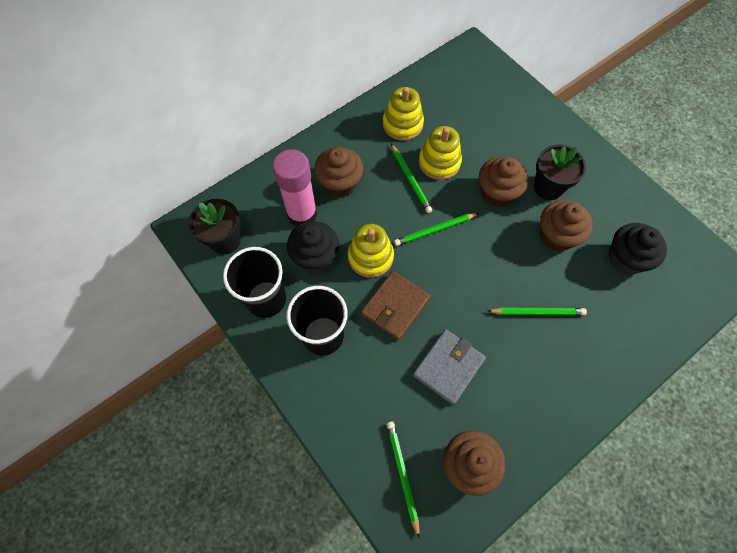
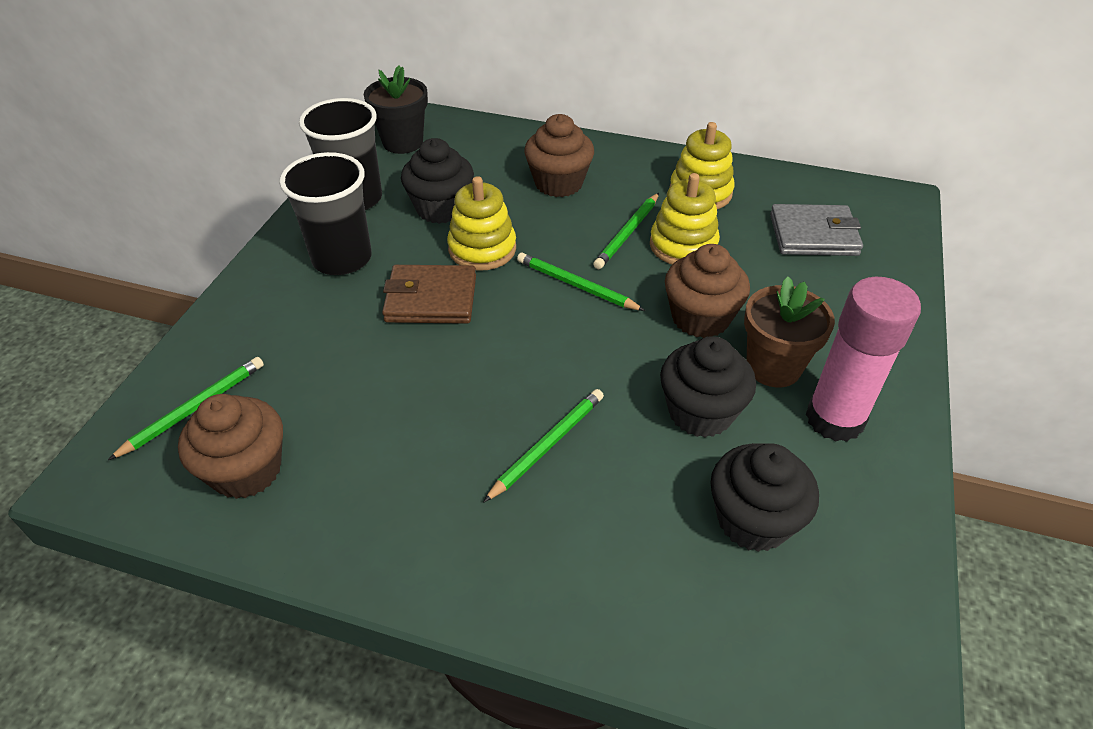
camera: 55 degrees right, 20 degrees down
(302, 214) = (488, 175): pink glue stick -> pink glue stick (834, 419)
(448, 367) = (381, 386): grey wallet -> grey wallet (813, 235)
(537, 312) = (547, 445): green pencil -> green pencil turned 105 degrees counterclockwise
(548, 187) = (773, 367): black flower pot -> brown flower pot
(556, 236) = (700, 412): brown cupcake -> black cupcake

